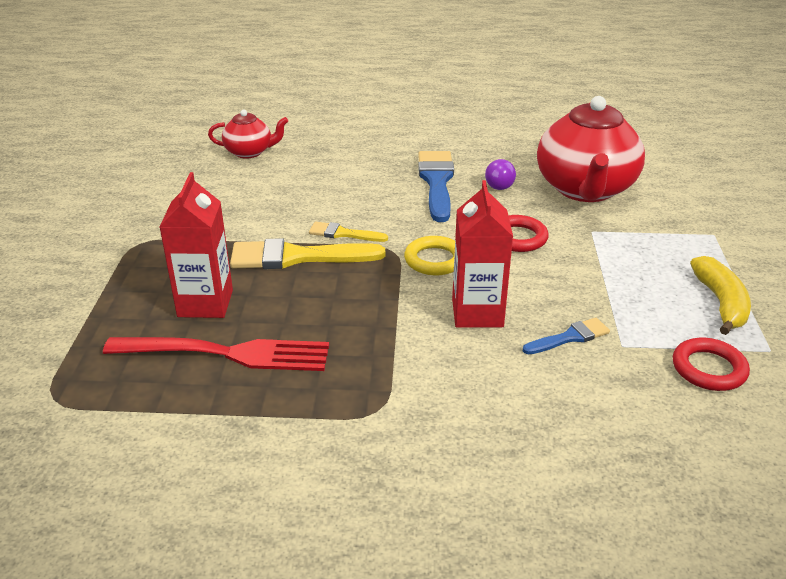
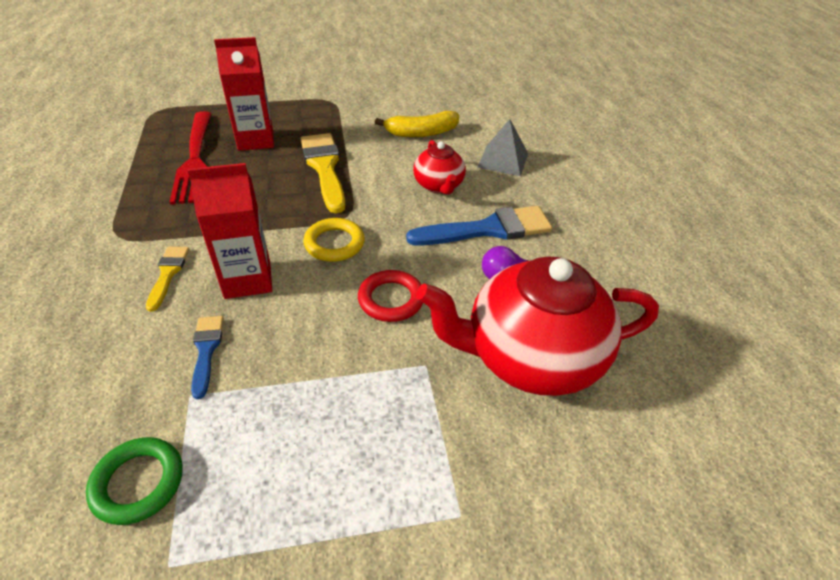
camera: 75 degrees right, 10 degrees up
(249, 152) = (489, 117): red teapot -> red teapot (439, 185)
(333, 158) = (503, 160): none -> grey pyramid
(343, 233) = (367, 185): yellow brush -> yellow brush (168, 274)
(570, 337) = (206, 350): blue brush -> blue brush turned 150 degrees counterclockwise
(709, 369) = (138, 483): red ring -> green ring
(721, 303) = (277, 509): yellow banana -> yellow banana (422, 133)

